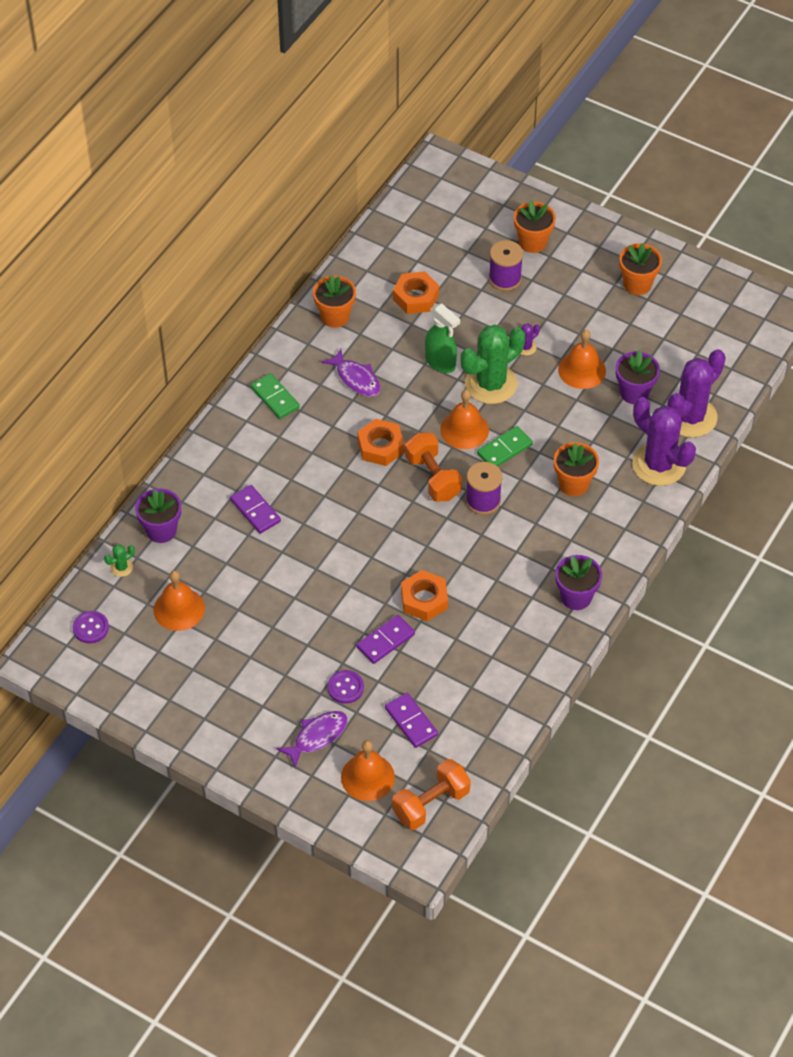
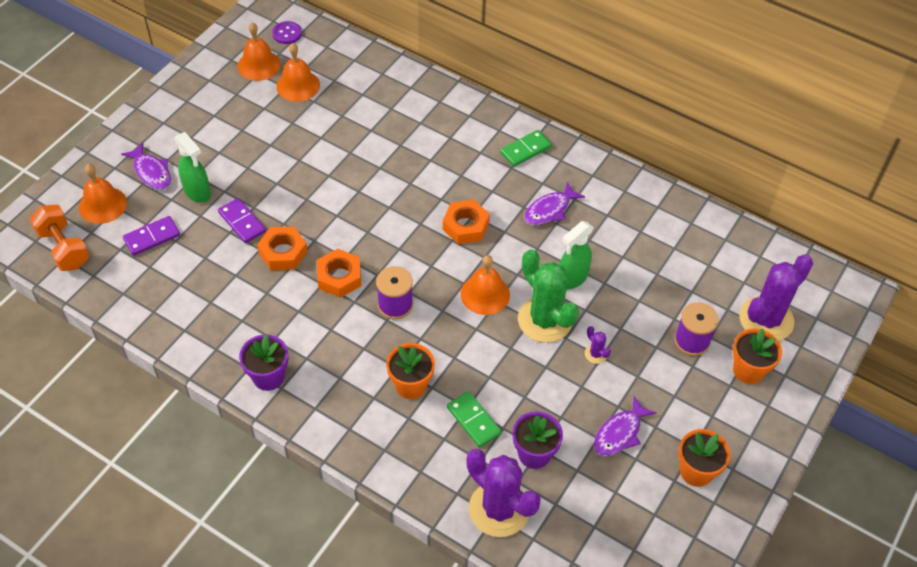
camera: 90 degrees right, 0 degrees up
(121, 567) = (345, 51): green cactus -> none
(161, 530) = (380, 74): purple flower pot -> none
(255, 511) = (396, 135): purple domino -> none
(335, 316) = (628, 196): orange flower pot -> none
(345, 688) = (197, 192): purple button -> green spray bottle
(416, 297) = (658, 261): orange nut -> orange nut (339, 277)
(433, 477) = (426, 265): orange dumbbell -> none
(504, 449) = (459, 327): green domino -> green domino (473, 420)
(582, 370) = (566, 405): orange bell -> orange bell (259, 65)
(606, 333) = (619, 433): none -> purple fish
(659, 464) = (432, 469): purple cactus -> purple cactus (766, 319)

